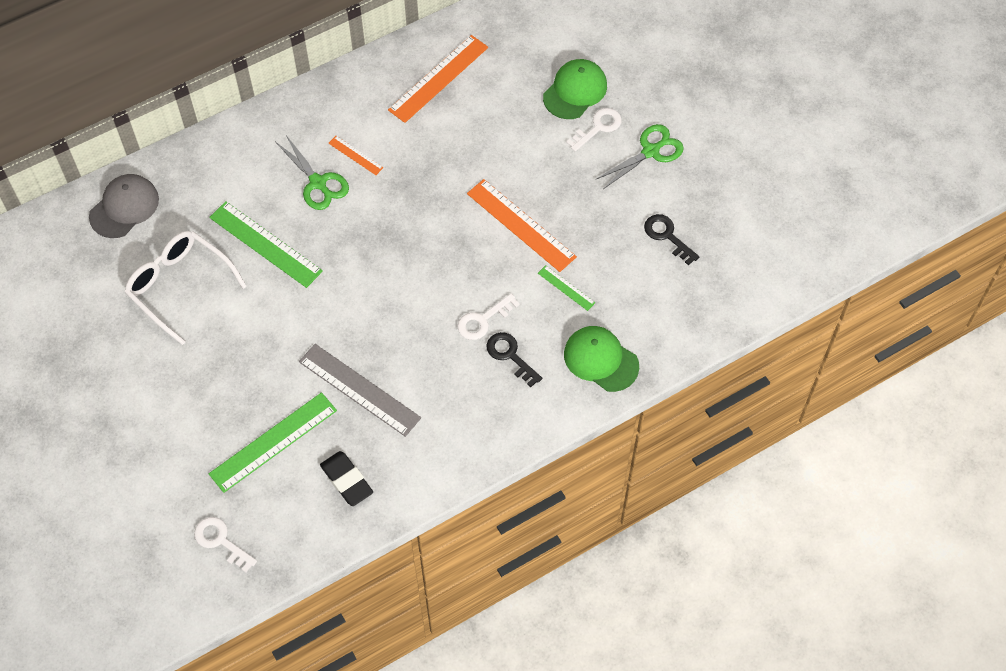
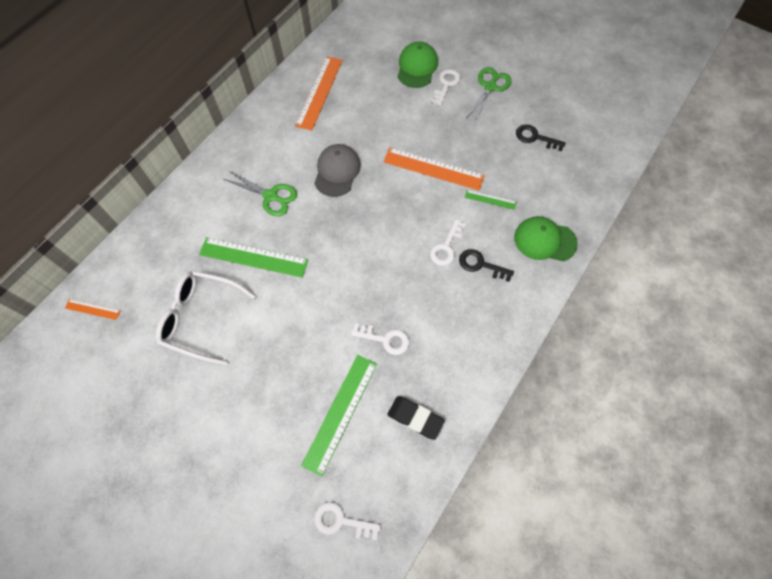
camera: 25 degrees left, 5 degrees up
(124, 207) = (126, 274): grey cap -> grey cap (337, 171)
(355, 155) = (288, 166): orange ruler -> orange ruler (92, 309)
(359, 390) = (385, 339): grey ruler -> white key

